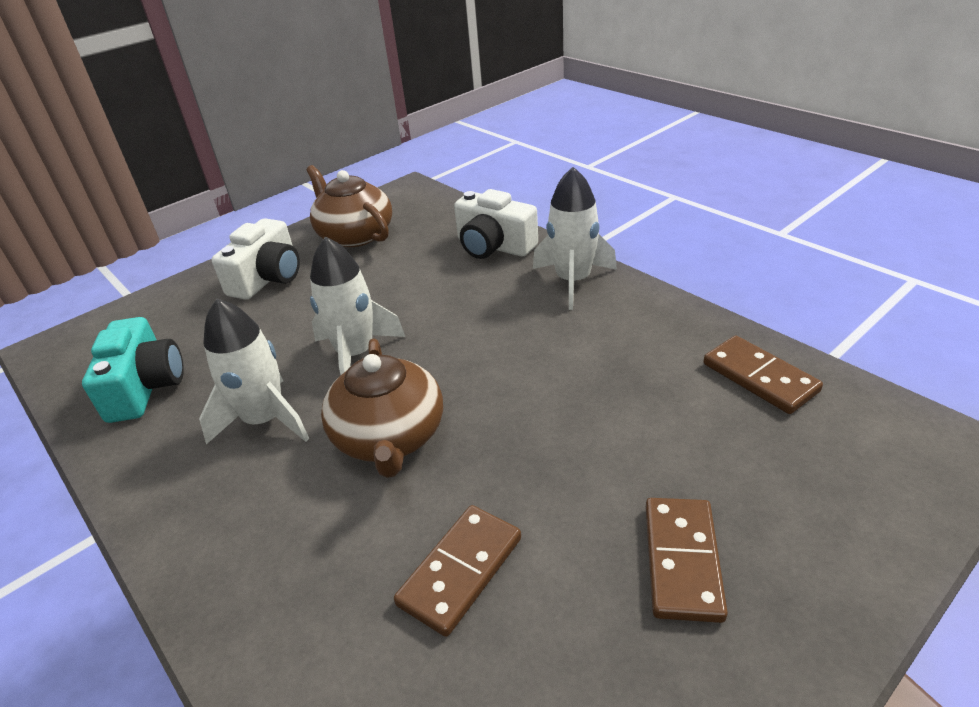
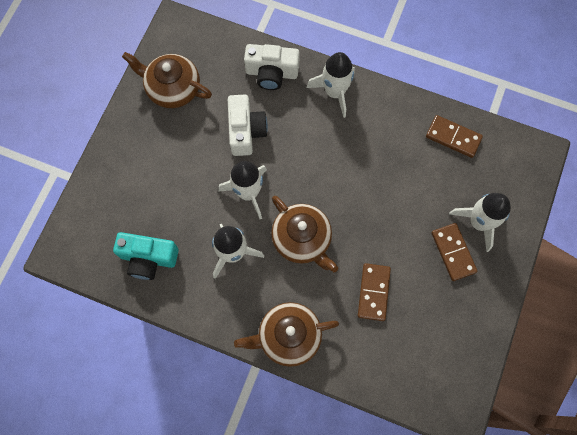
camera: 30 degrees left, 35 degrees up
(146, 387) = (148, 258): turquoise camera -> turquoise camera turned 135 degrees clockwise
(236, 583) = (288, 336): none -> brown teapot
(268, 278) = (146, 149): white camera -> white camera (246, 131)
(769, 524) = (479, 222): none -> white rocket

